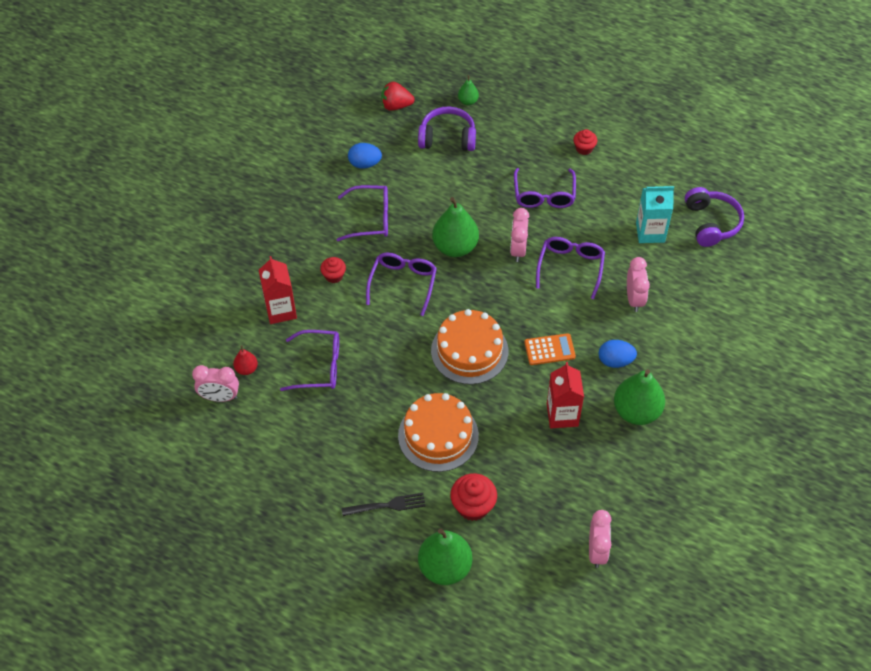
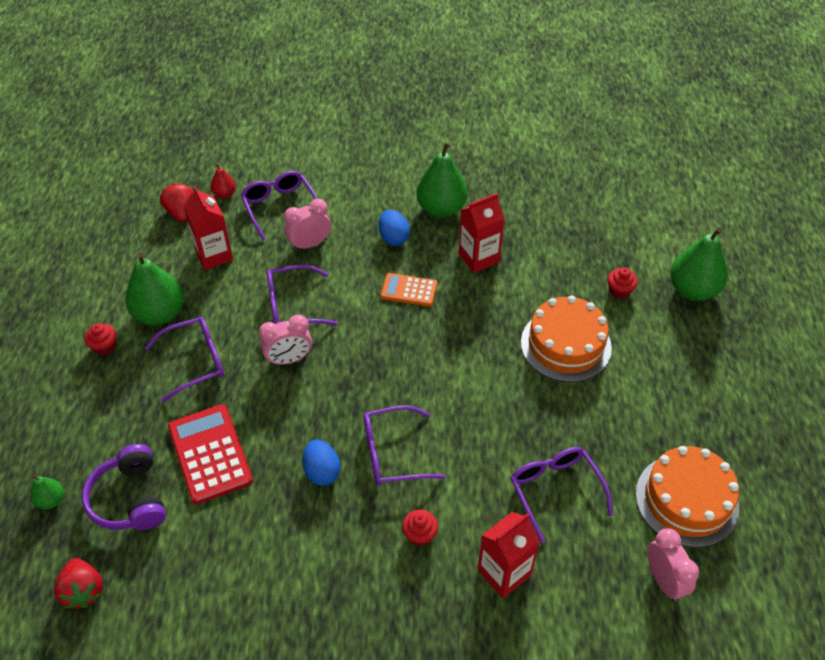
camera: 115 degrees left, 5 degrees down
(246, 369) = (608, 570): red pear -> red pear (224, 194)
(365, 164) = (212, 583): blue egg -> blue egg (322, 471)
(371, 218) = (307, 532): purple glasses -> purple glasses (279, 207)
(387, 505) = (669, 357): black fork -> none
(455, 247) = (312, 421): green pear -> green pear (159, 314)
(459, 184) = (210, 454): none -> red calculator
(469, 351) = (449, 355): orange cake -> orange cake (686, 500)
(473, 506) = (619, 291): red cupcake -> red cupcake, size x0.61
(549, 349) = (409, 290): orange calculator -> orange calculator turned 45 degrees counterclockwise
(597, 551) = (597, 196): pink clock -> none
(650, 232) = (214, 255): turquoise carton -> red carton
(711, 223) = (181, 213): purple headphones -> red strawberry

